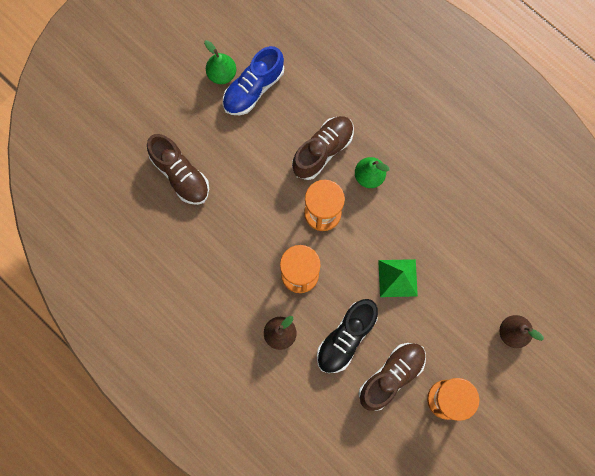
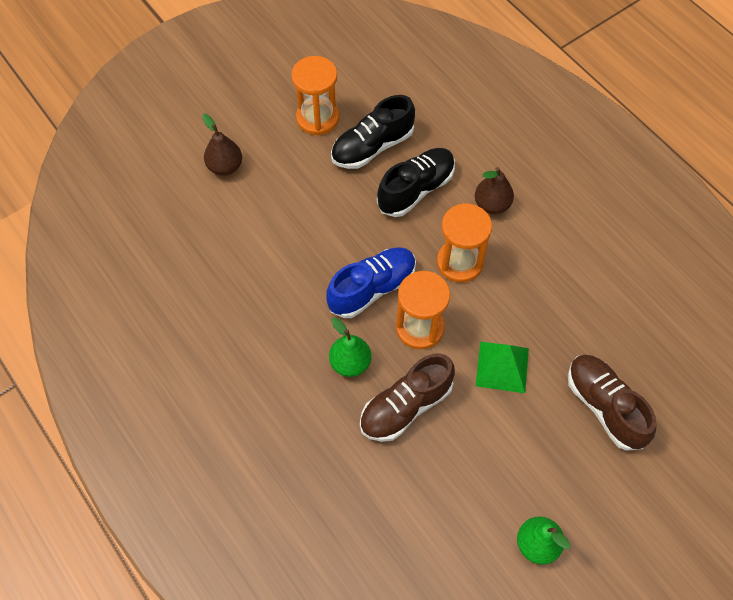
camera: 170 degrees left, 15 degrees down
(253, 89) = (492, 513): blue shoe -> blue shoe (372, 288)
(391, 376) = (372, 147): brown shoe -> black shoe
(398, 278) = (341, 240): green pyramid -> green pyramid (502, 367)

